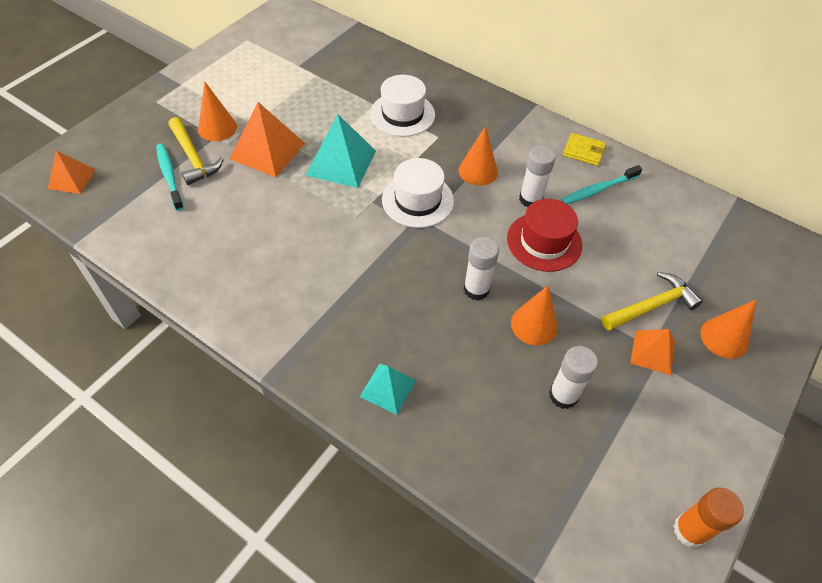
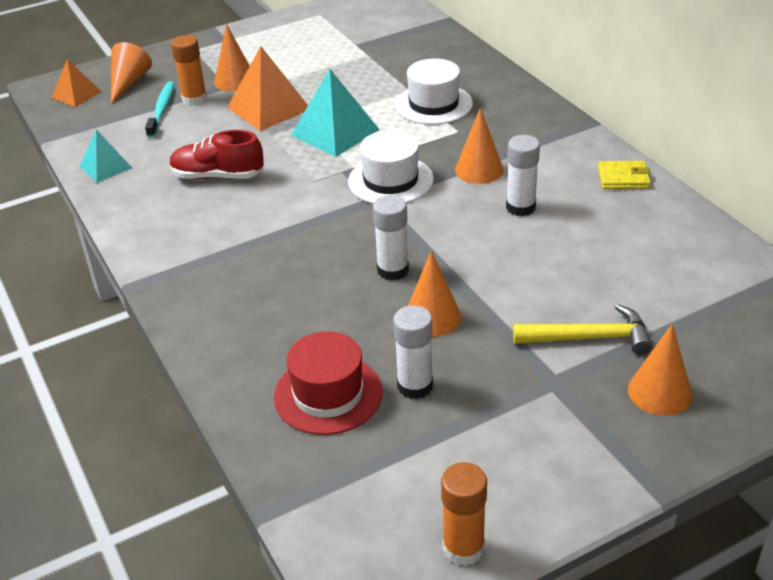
camera: 30 degrees right, 15 degrees down
(116, 153) = (128, 82): none -> orange cone
(193, 157) = (194, 99): yellow hammer -> orange glue stick
(270, 236) = (218, 176): none -> red shoe
(388, 388) = (234, 326): turquoise pyramid -> turquoise pyramid (105, 167)
(544, 241) = (505, 248): red hat -> red hat (328, 394)
(583, 151) = (623, 178): yellow wallet -> yellow wallet turned 45 degrees counterclockwise
(598, 190) = (612, 217): turquoise toothbrush -> none
(652, 352) = (554, 379): orange pyramid -> none

